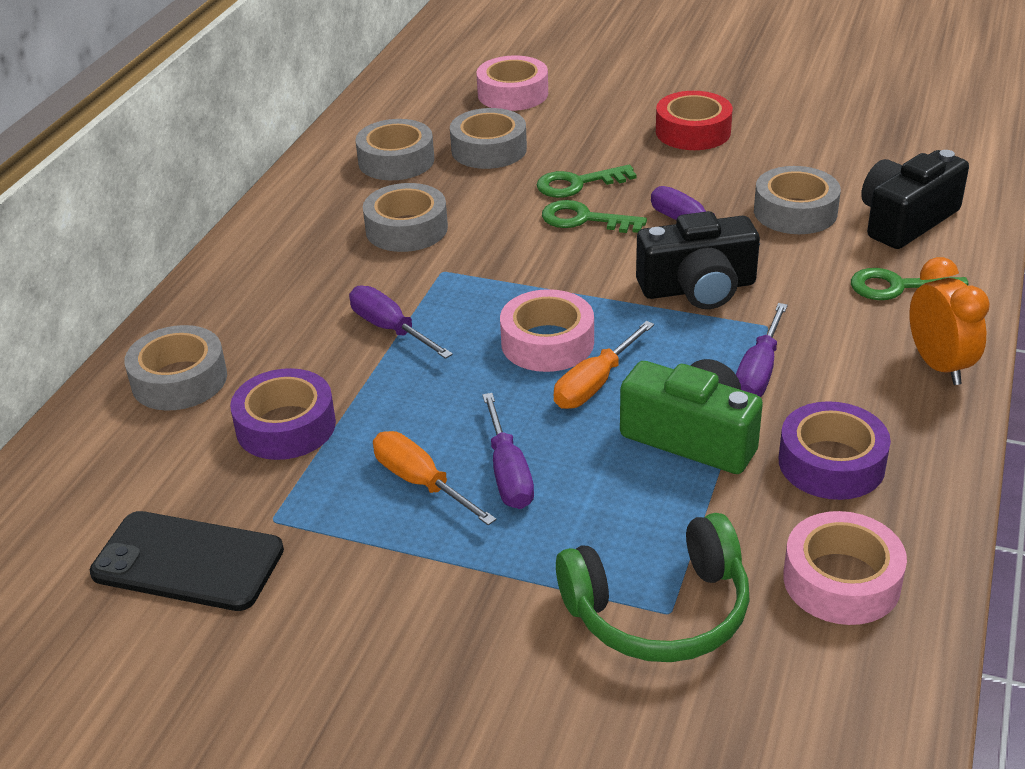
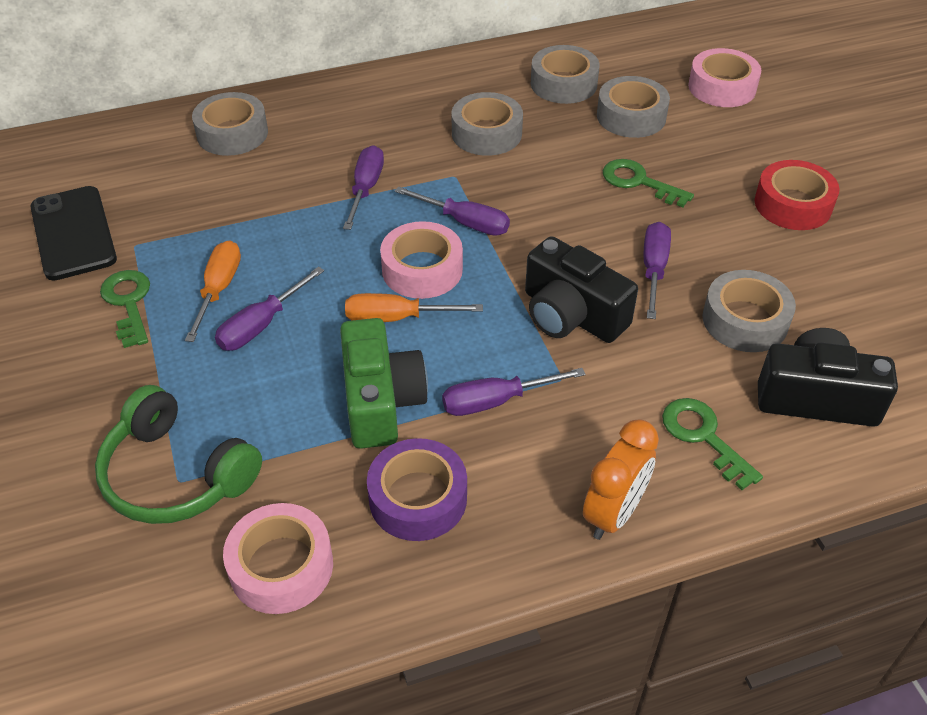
camera: 50 degrees right, 10 degrees up
(286, 426) = (225, 201): purple tape -> none
(513, 292) = (464, 222): none -> purple screwdriver
(584, 219) = (595, 209): green key -> green key (128, 303)

